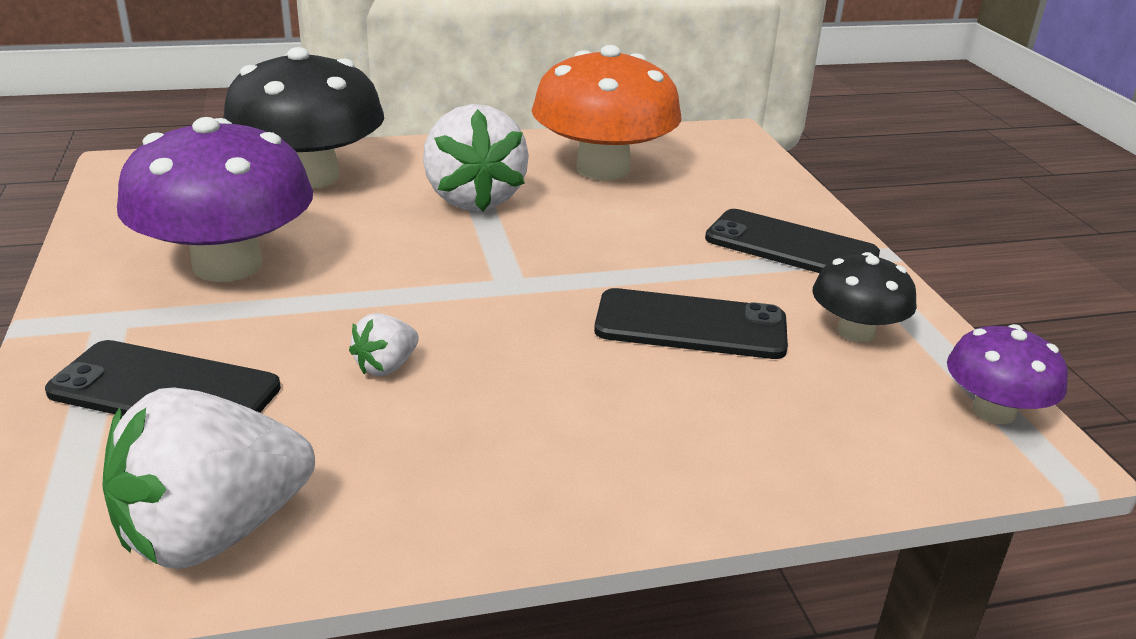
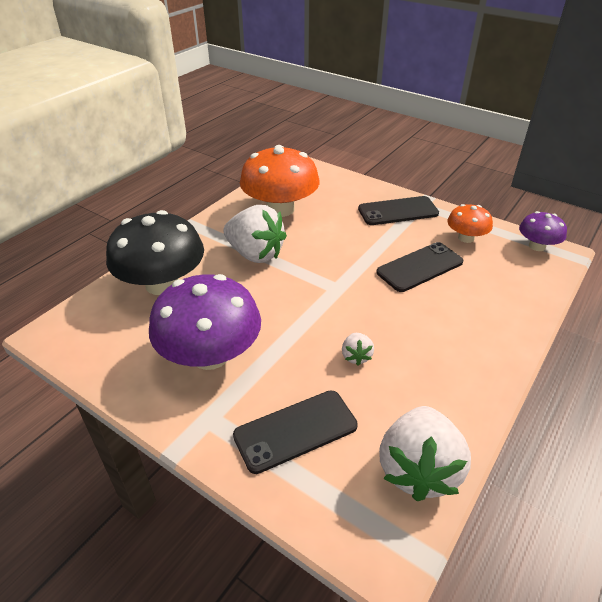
camera: 40 degrees left, 10 degrees up
(856, 332) = (466, 238): black mushroom -> orange mushroom

